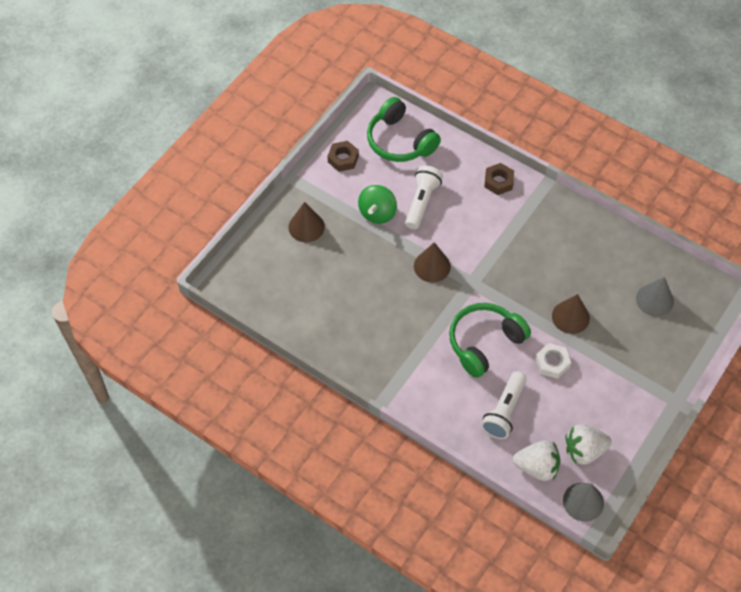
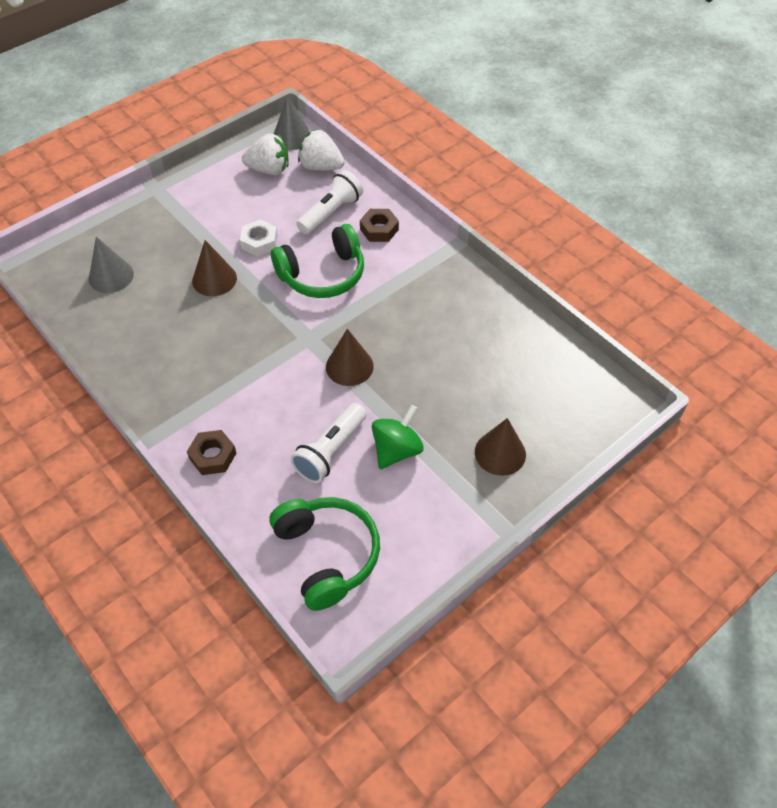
camera: 165 degrees left, 5 degrees down
(343, 159) = (423, 545): brown nut -> brown nut (379, 229)

